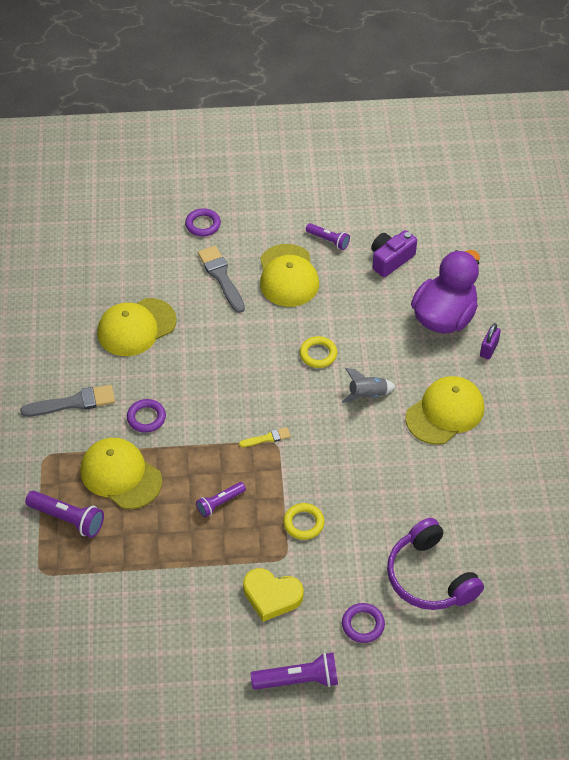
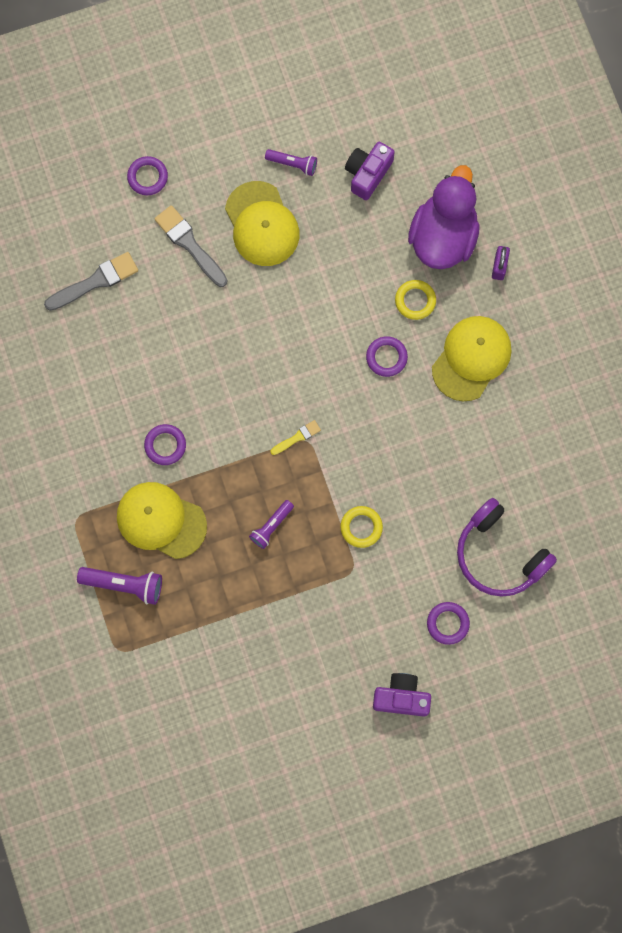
camera: 15 degrees left, 25 degrees up
(73, 403) = (83, 447): grey brush -> grey brush (95, 281)
(136, 327) = (118, 334): yellow cap -> none
(271, 596) = (352, 616): yellow heart -> none
(298, 680) = (401, 697): purple flashlight -> purple camera
(318, 354) = (322, 319): yellow ring -> yellow ring (415, 301)
(367, 395) = (386, 357): grey rocket -> purple ring

